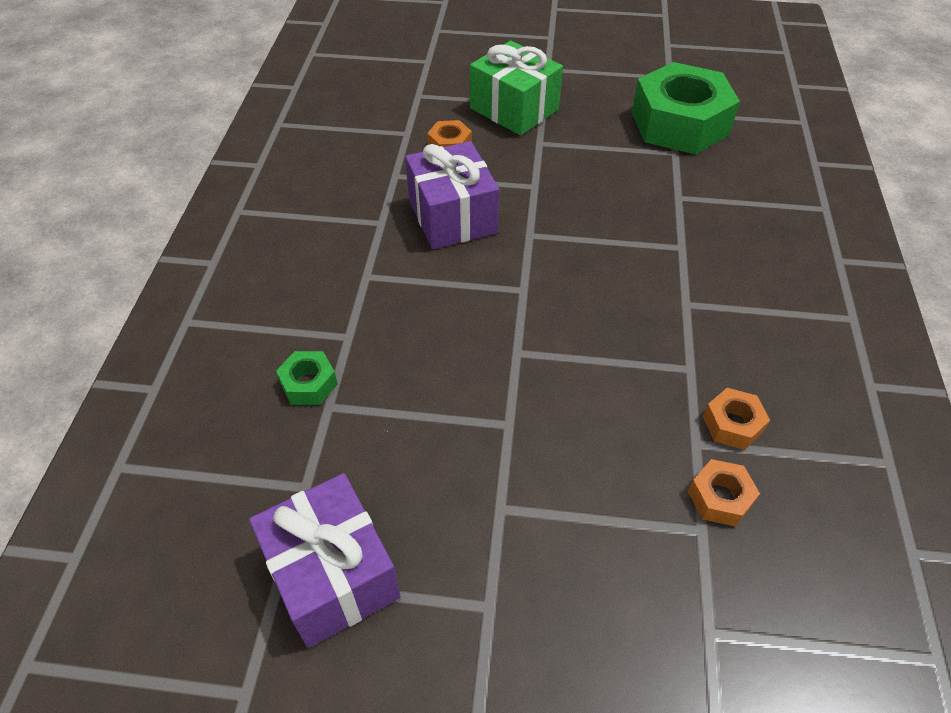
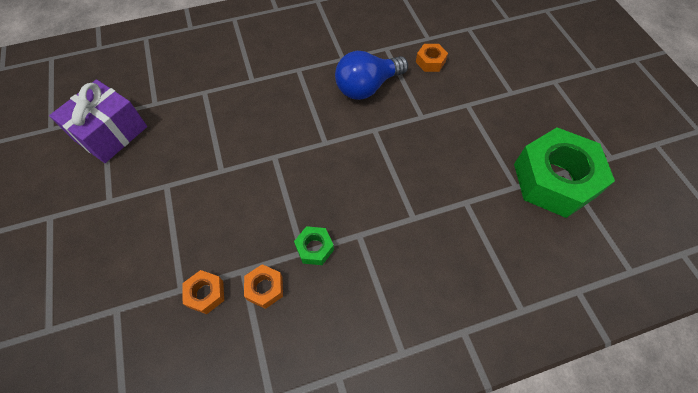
camera: 65 degrees right, 10 degrees up
(309, 384) = (214, 78): green nut -> green nut (314, 248)
(452, 216) = (367, 87): purple gift -> blue light bulb
(514, 109) = (492, 79): green gift -> none

